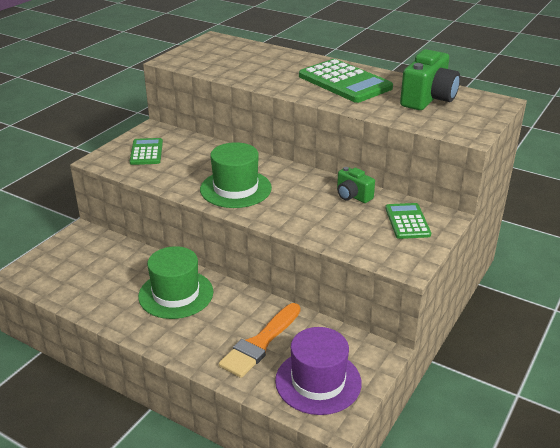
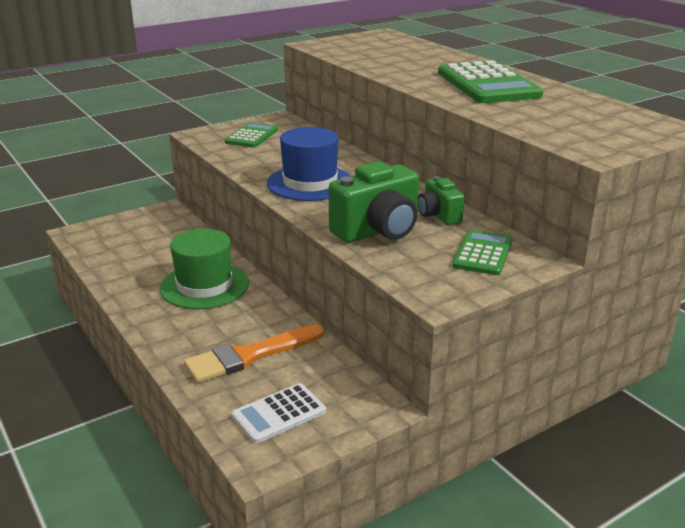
camera: 25 degrees right, 5 degrees down
(235, 189) = (310, 183): green hat -> blue hat
(318, 381) = (279, 414): purple hat -> white calculator
(428, 99) = (577, 113): green camera -> green camera (378, 231)

